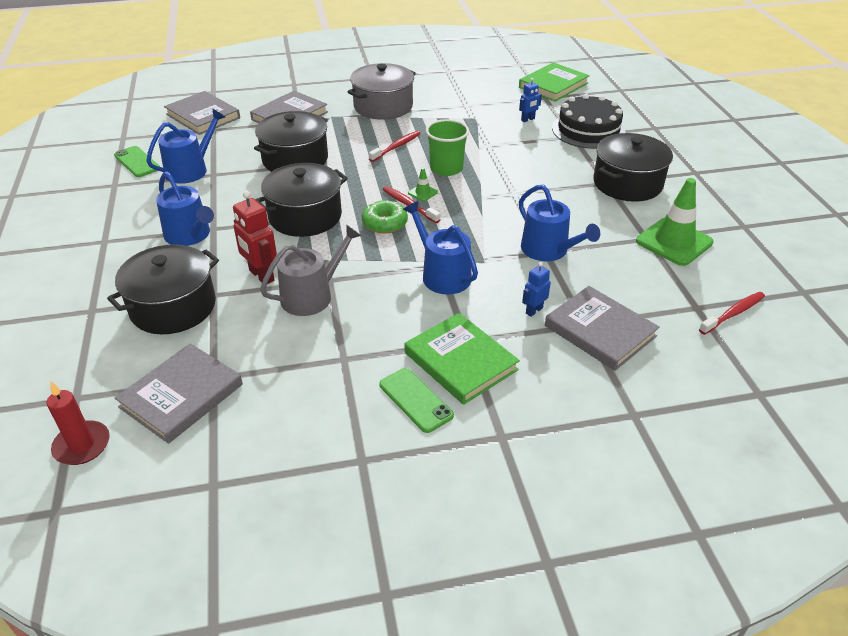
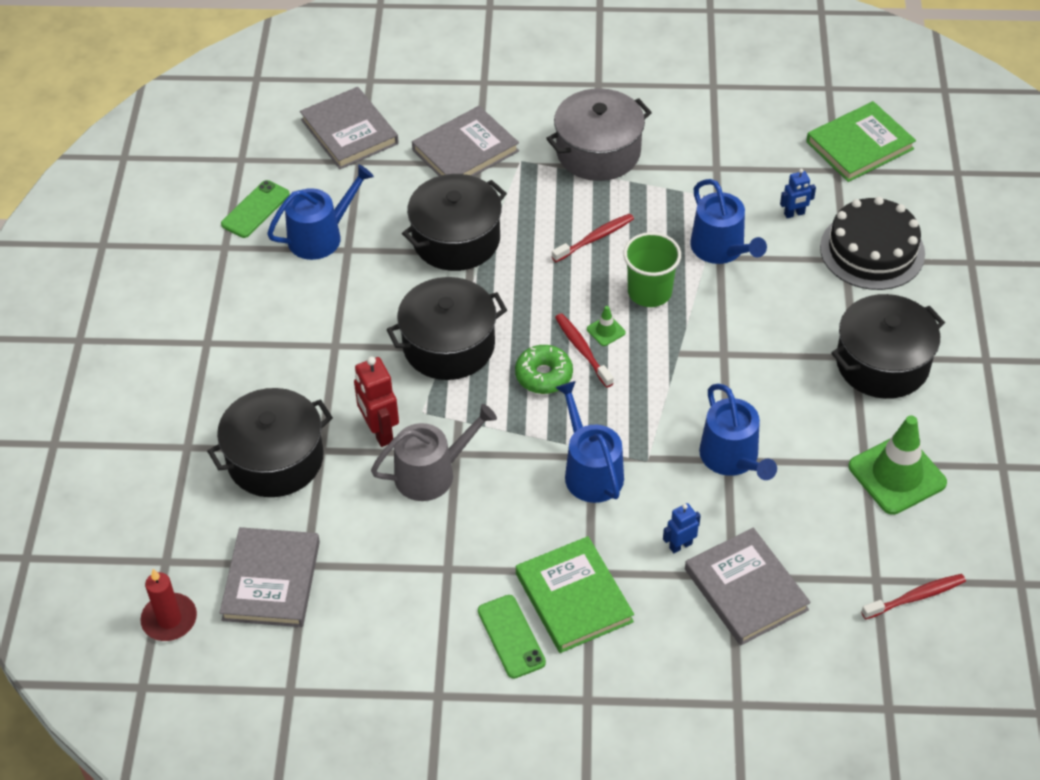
camera: 15 degrees right, 10 degrees up
(137, 162) = (255, 209): green phone -> green phone turned 60 degrees clockwise
(181, 395) = (271, 580): grey book -> grey book turned 45 degrees counterclockwise
(190, 235) = (306, 352): blue watering can -> blue watering can (721, 249)

